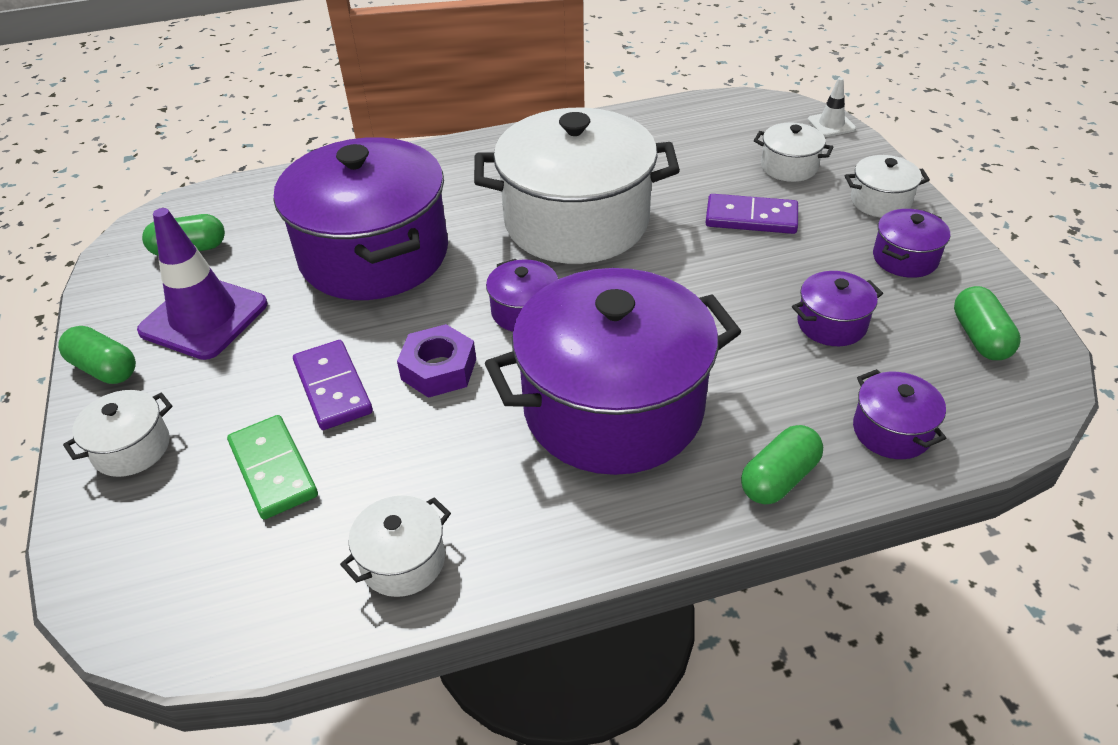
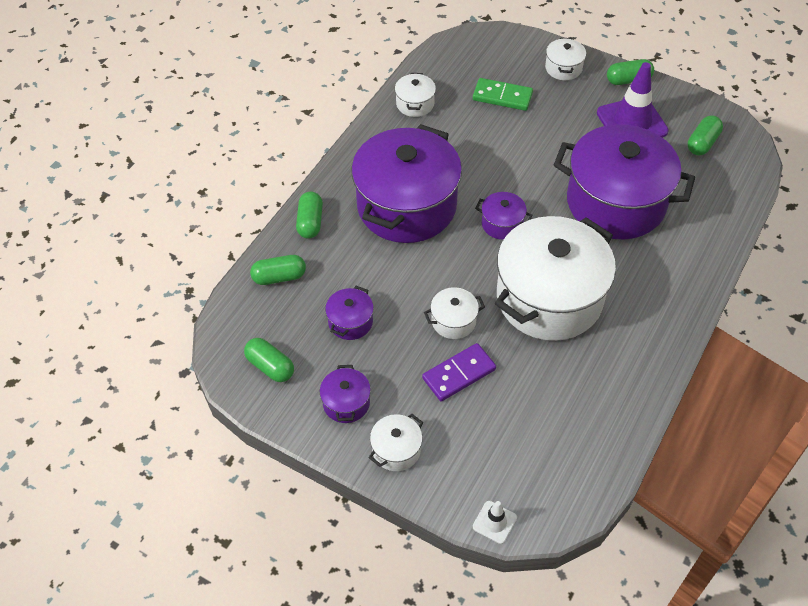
camera: 135 degrees right, 10 degrees up
(332, 388) = (529, 135): purple domino -> none
(439, 369) = (499, 171): purple nut -> none
(789, 167) = (480, 444): white pot -> white pot (453, 321)
(891, 431) = (279, 277): purple pot -> green capsule

